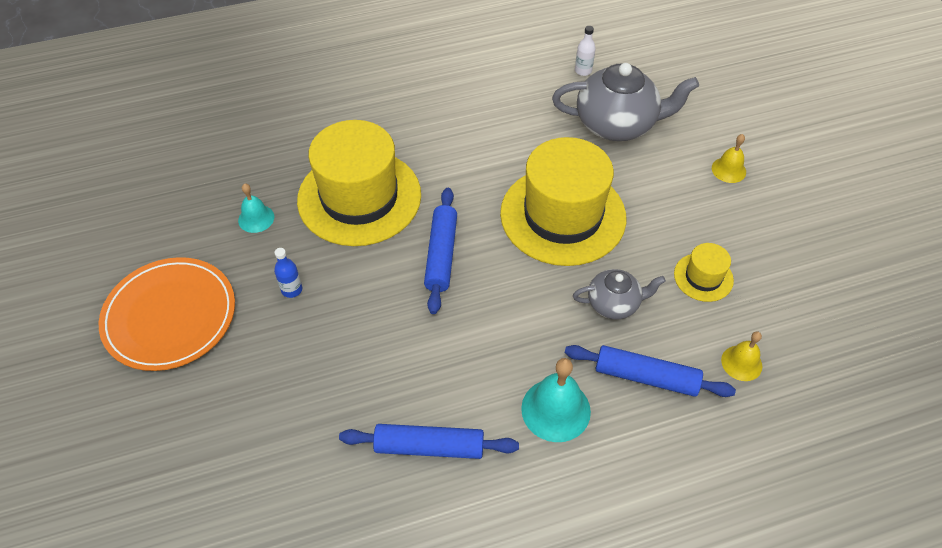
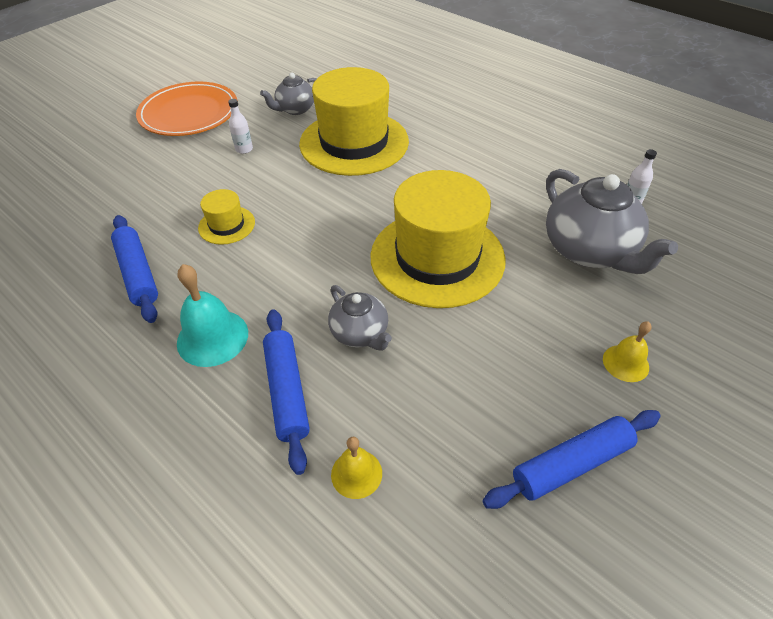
camera: 60 degrees right, 5 degrees down
(256, 218) = (295, 109): turquoise bell -> grey teapot
(292, 290) = (244, 149): blue bottle -> white bottle
(441, 255) = (331, 204): blue rolling pin -> blue rolling pin (571, 464)
(703, 277) = (450, 394): yellow hat -> yellow hat (226, 225)

